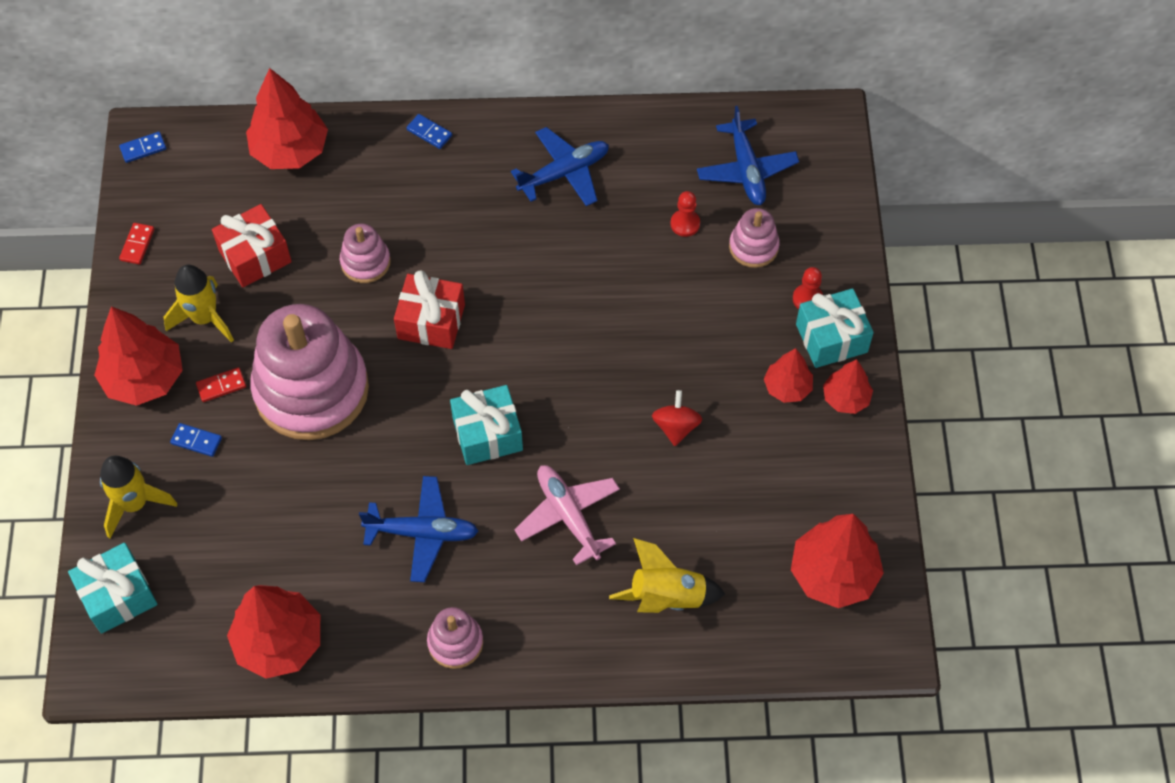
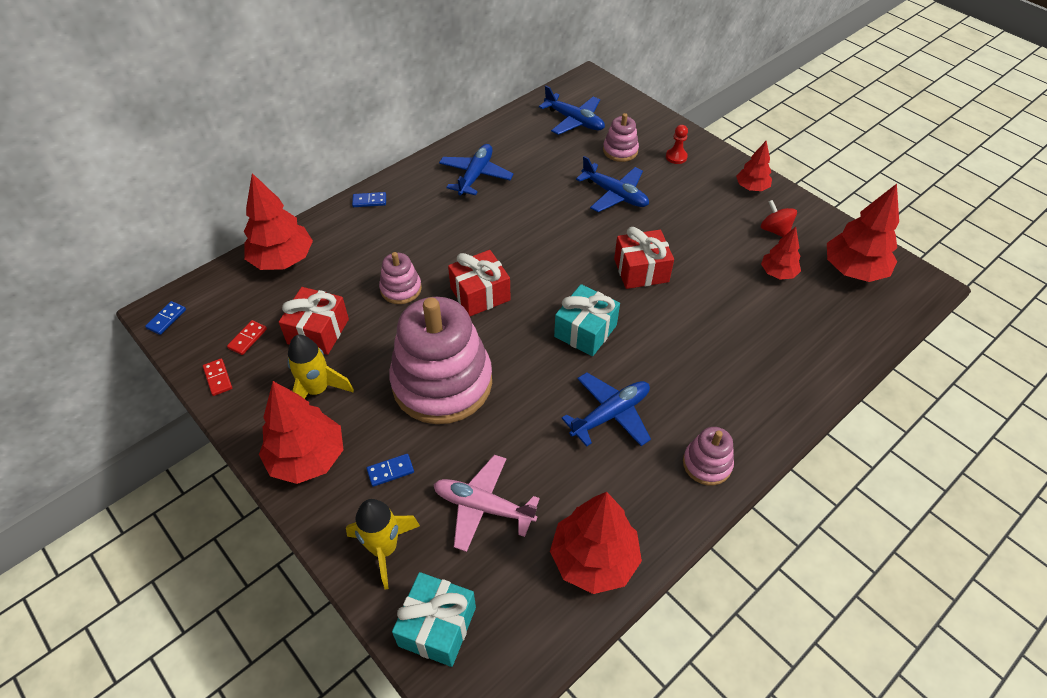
camera: 40 degrees left, 10 degrees down
(221, 386) = (373, 423): red domino -> red domino (247, 339)
(568, 516) = (684, 341): pink plane -> pink plane (483, 507)
(611, 409) = (641, 270): none -> red gift
(667, 597) = (790, 344): yellow rocket -> none
(676, 427) = (686, 256): red spinning top -> red spinning top (775, 230)
(684, 300) = (615, 194): none -> blue plane
(685, 224) = (571, 161): red pawn -> none
(787, 387) = (717, 201): red tree -> red tree (777, 273)
(831, 338) = (710, 166): turquoise gift -> none

